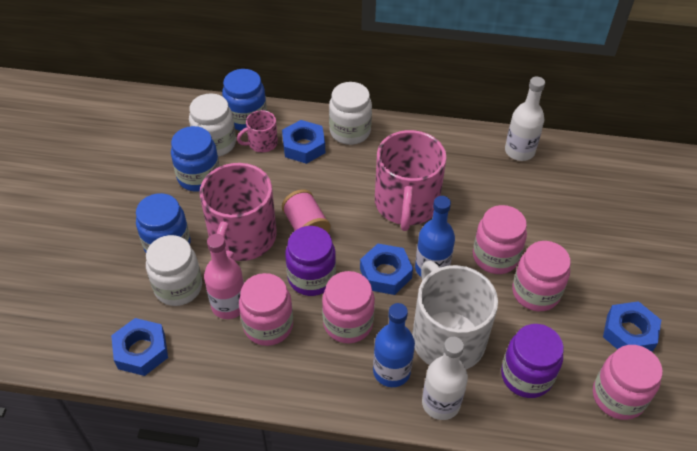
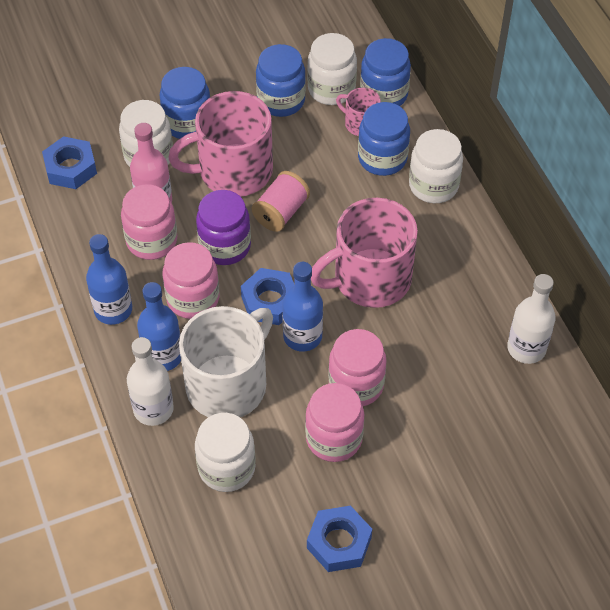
camera: 60 degrees right, 5 degrees up
(303, 146) = (382, 158): blue nut -> blue jar
(319, 387) = (113, 310): none -> blue bottle
(526, 376) = (226, 468): purple jar -> white jar
(618, 397) = (252, 557): pink jar -> none

